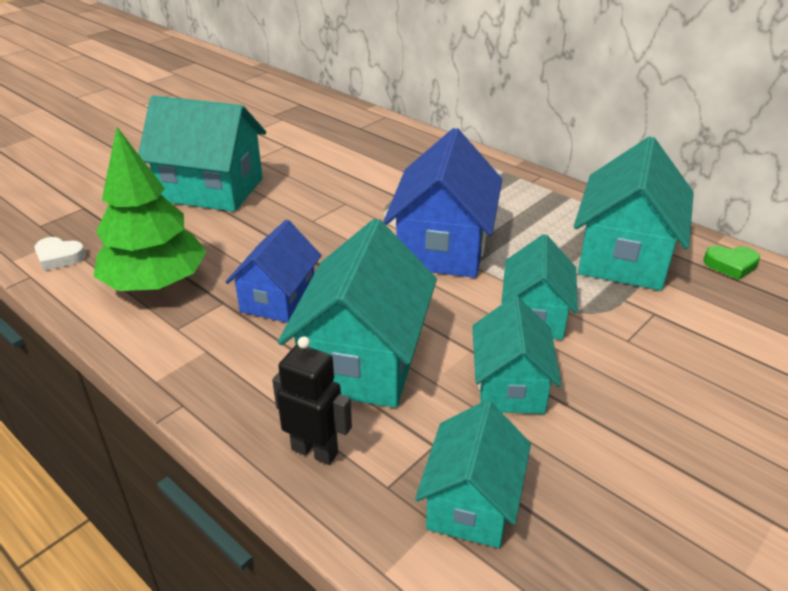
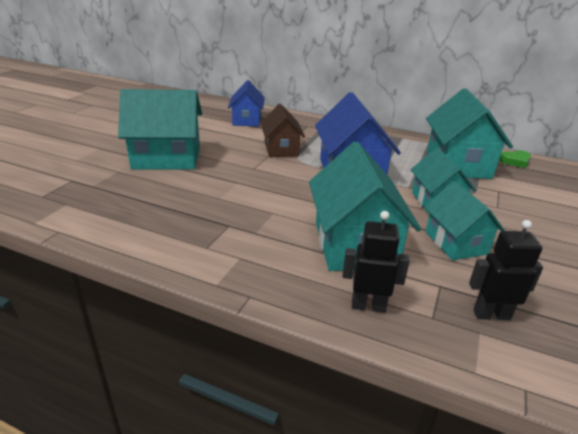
camera: 20 degrees left, 5 degrees down
(59, 257) = (75, 215): white heart -> none
(156, 284) = (168, 221): green tree -> none
(278, 298) = (267, 217): blue house -> blue house (247, 120)
(371, 194) = (281, 149): none -> brown house
(471, 503) = (491, 314): turquoise house -> black robot

